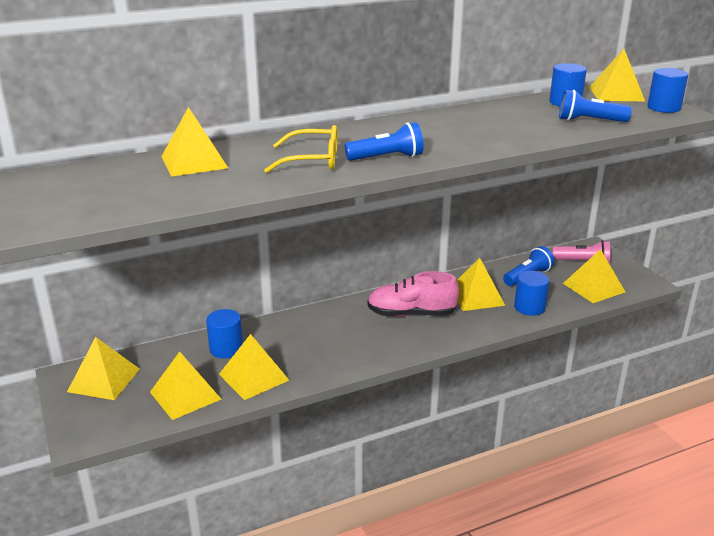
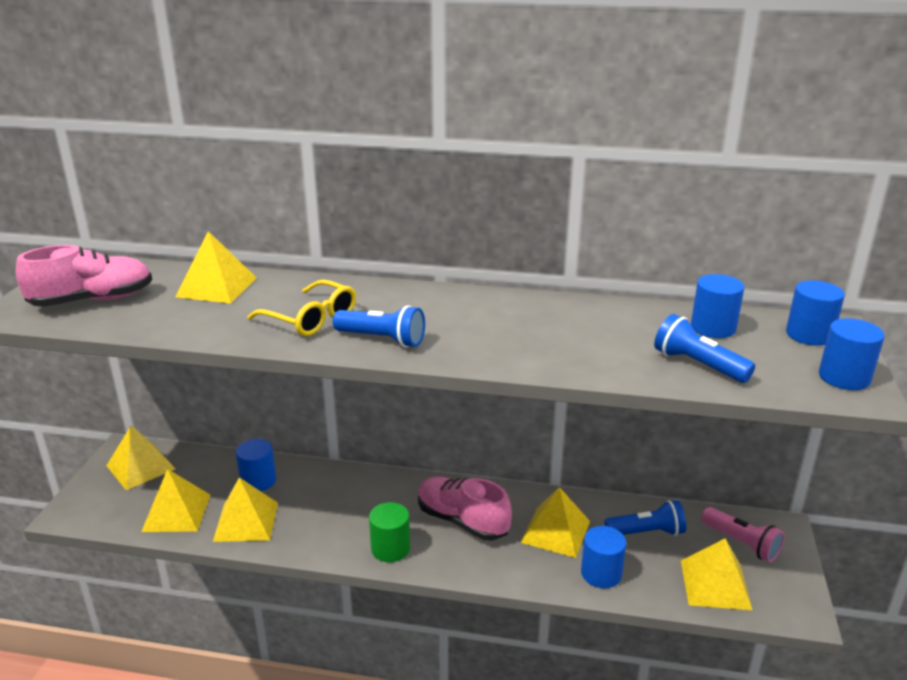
camera: 35 degrees right, 0 degrees up
(98, 197) = (92, 300): none -> pink shoe
(384, 348) = (390, 548): none -> green cylinder
(616, 94) = (809, 335): yellow pyramid -> blue cylinder

